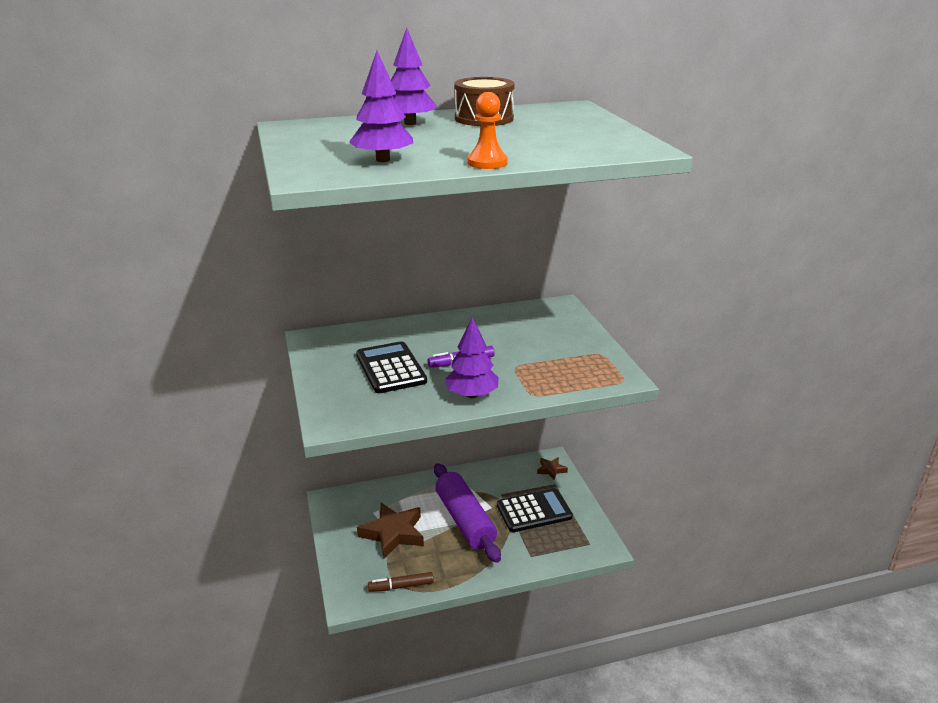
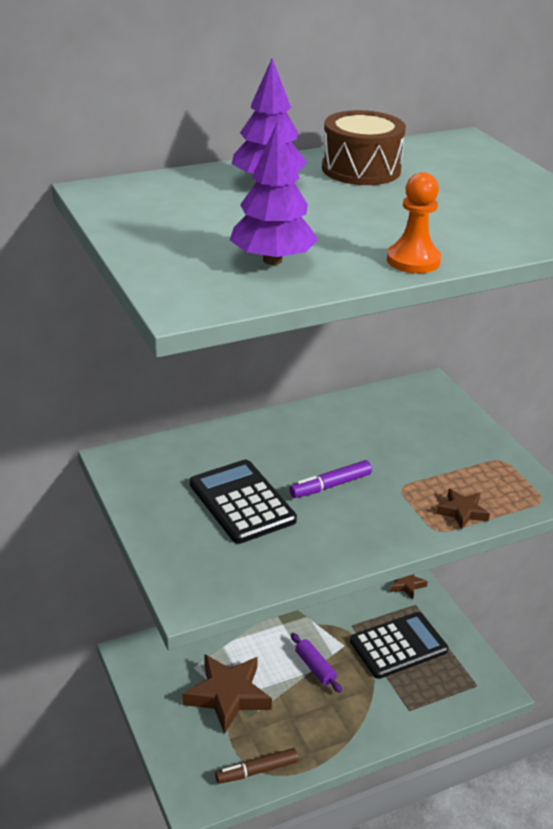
camera: 10 degrees left, 5 degrees up
(465, 520) = (315, 667): purple rolling pin -> purple rolling pin, size x0.44
(472, 395) = (360, 536): purple tree -> none
(557, 384) = (462, 512): none -> brown star

